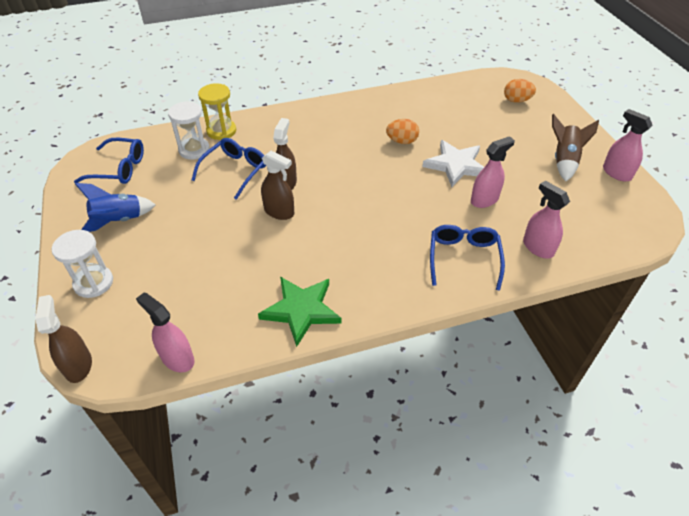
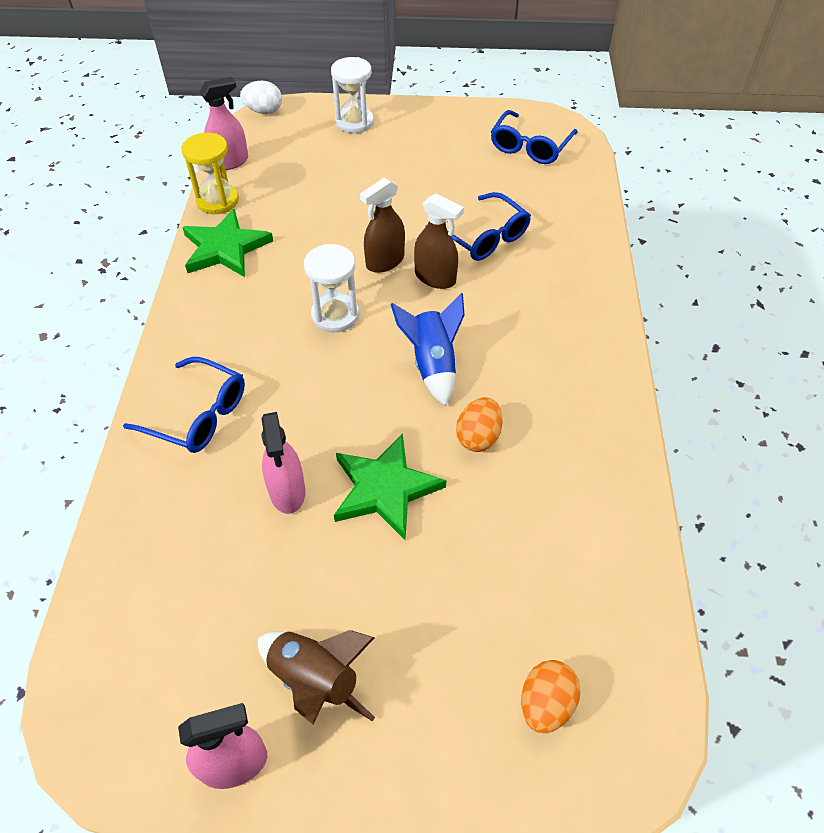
camera: 110 degrees right, 5 degrees up
(78, 365) = (264, 111): brown spray bottle -> white egg
(118, 221) = (436, 141): blue rocket -> blue rocket (432, 364)
(194, 150) = (545, 208): white hourglass -> white hourglass (335, 315)
(221, 131) = (580, 238): yellow hourglass -> yellow hourglass (217, 201)
(456, 165) = (385, 488): white star -> green star
(538, 247) = (158, 513): pink spray bottle -> none

